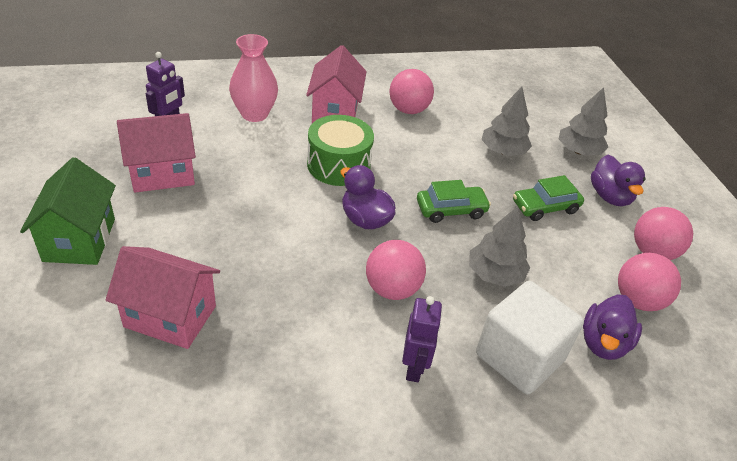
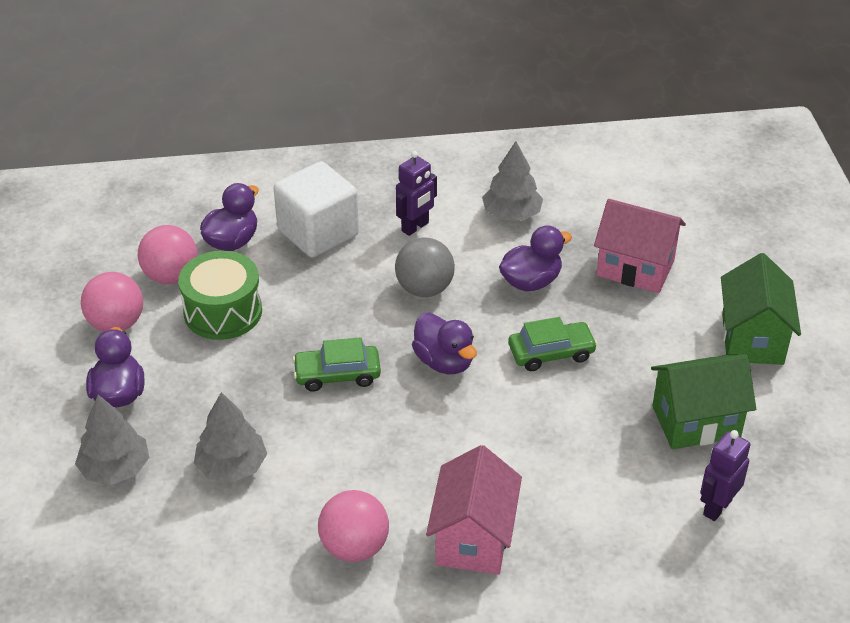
camera: 170 degrees left, 0 degrees up
(162, 174) = (696, 422): pink house -> green house
(254, 114) = (597, 530): pink vase -> none
(285, 298) = (531, 282): none -> purple duck
(338, 165) = (472, 438): green drum -> green drum (223, 312)
(392, 289) = (424, 289): pink ball -> grey ball
(414, 368) = (415, 227): purple robot -> purple robot turned 150 degrees counterclockwise
(495, 274) = (312, 302): grey tree -> grey tree (512, 214)
(545, 207) = (215, 379): green car -> green car (551, 353)

